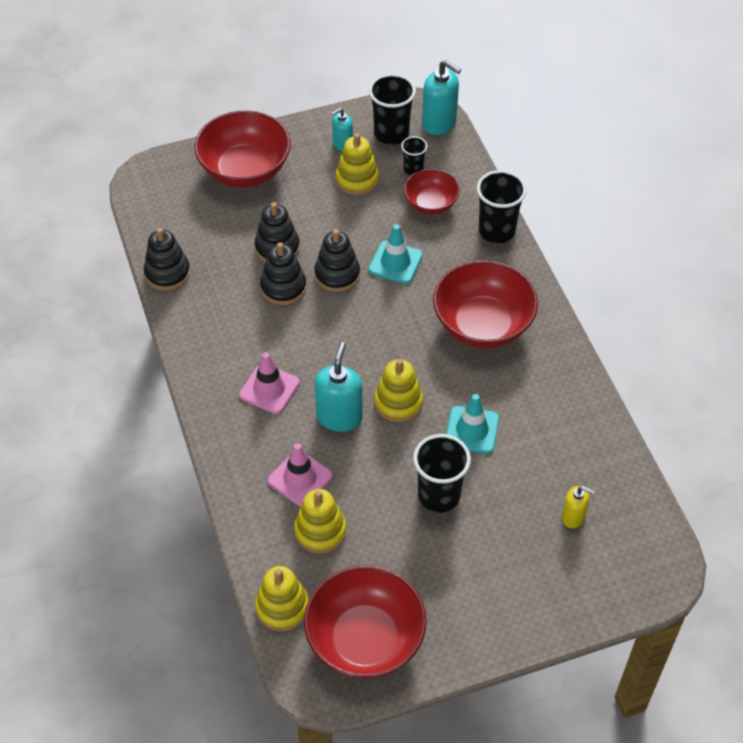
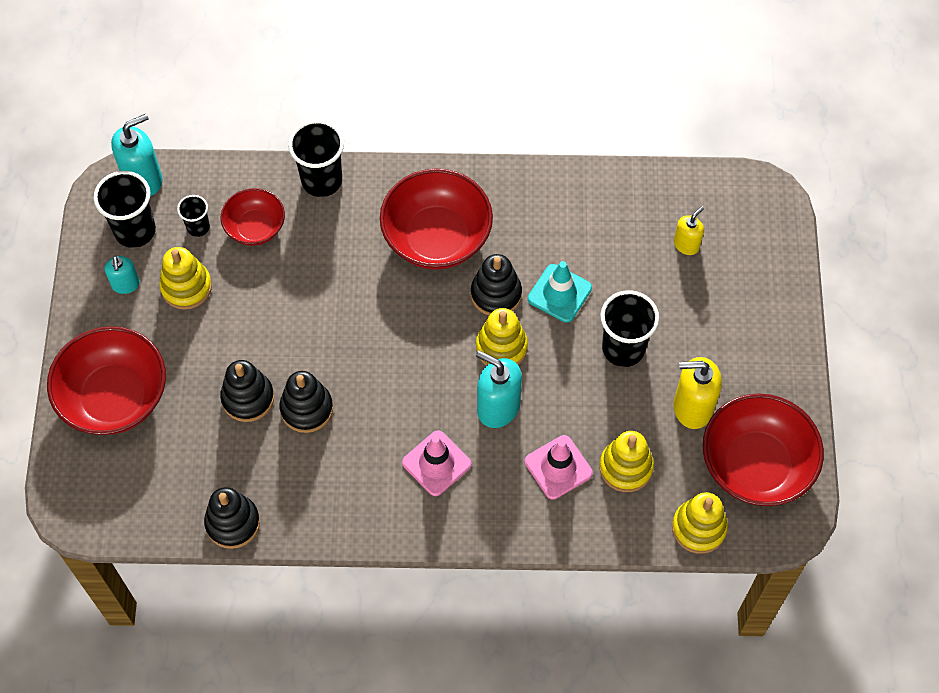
camera: 70 degrees left, 10 degrees up
(337, 274) = (312, 350): black stacking toy -> black stacking toy (496, 294)
(395, 262) = (321, 289): turquoise traffic cone -> none
(403, 568) = (692, 407): none -> yellow soap dispenser

